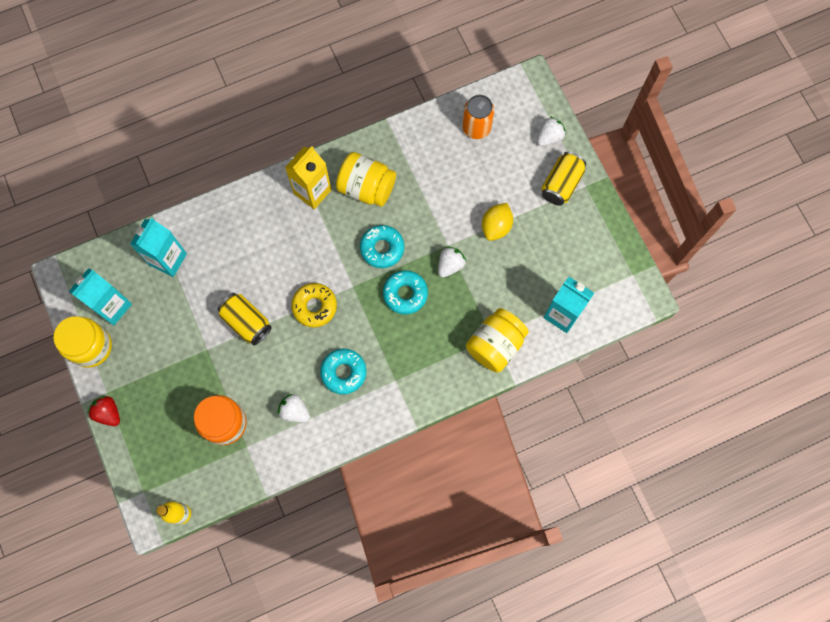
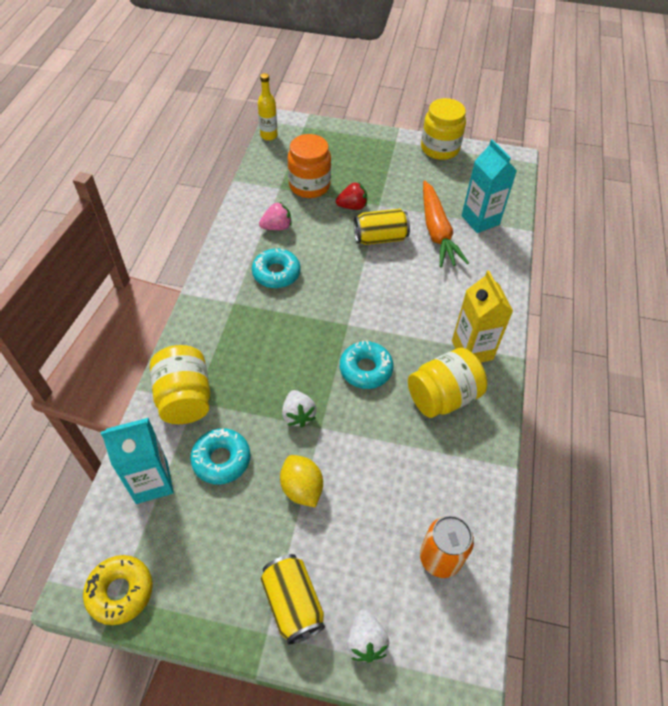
camera: 125 degrees right, 20 degrees down
(108, 413) = (379, 135): red strawberry -> red strawberry (352, 206)
(112, 306) = (464, 172): turquoise carton -> none
(206, 284) = (437, 231): none -> orange carrot
(294, 411) = (277, 227): white strawberry -> pink strawberry
(314, 306) = (353, 287): yellow donut -> yellow donut (120, 591)
(405, 294) = (304, 359): turquoise donut -> turquoise donut (221, 459)

